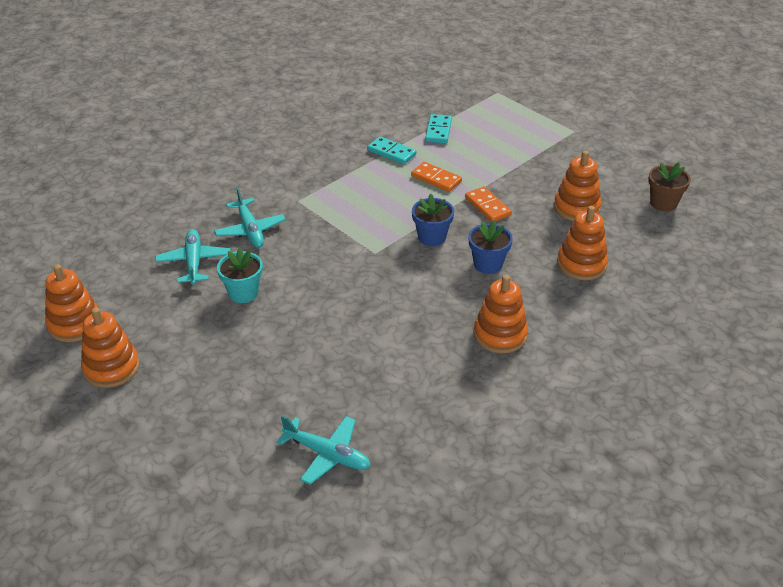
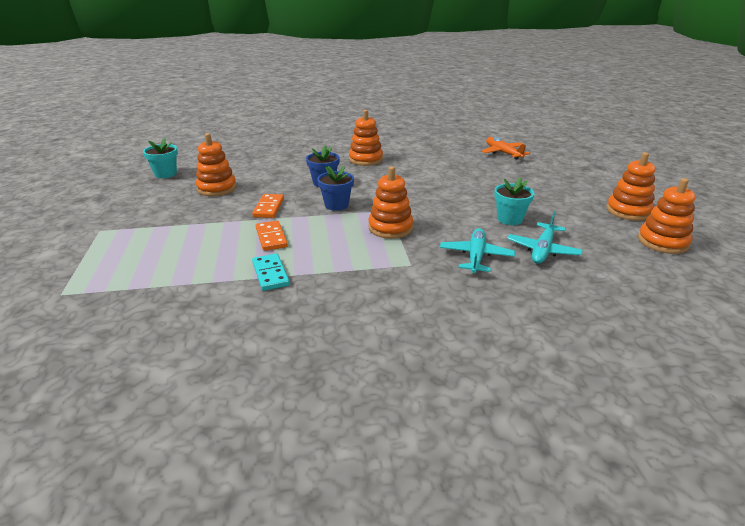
camera: 145 degrees left, 10 degrees down
(327, 454) = (503, 153): turquoise plane -> orange plane
(438, 131) = (194, 277): turquoise domino -> none
(581, 264) = (272, 167): orange stacking toy -> orange stacking toy (390, 228)
(663, 203) = (165, 174): brown flower pot -> turquoise flower pot

